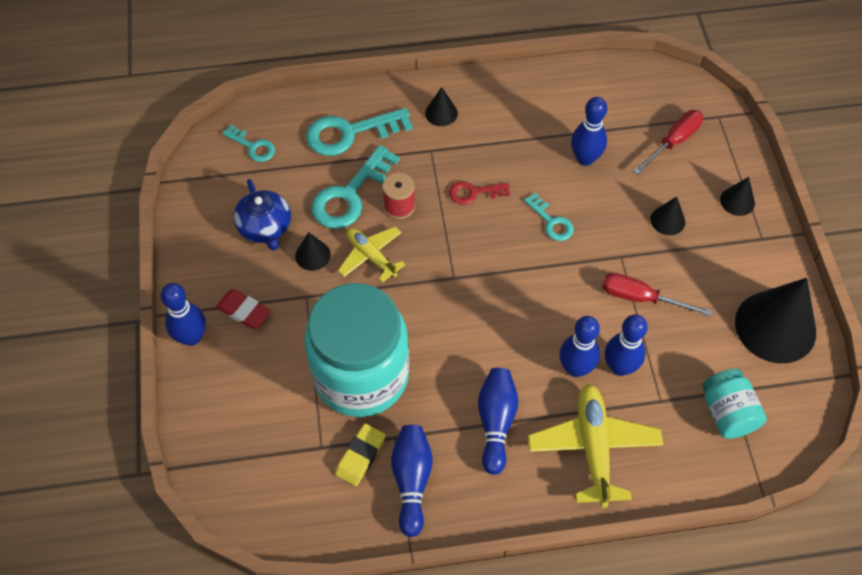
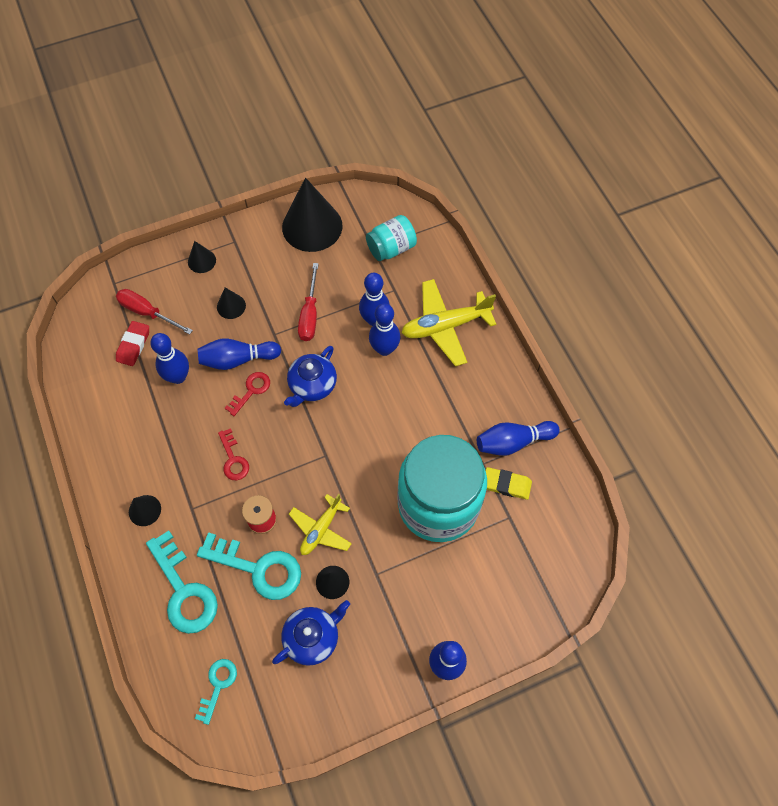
camera: 105 degrees left, 5 degrees up
(244, 311) = (406, 625): red eraser -> red eraser (133, 345)
(496, 422) = (446, 394): blue bowling pin -> blue bowling pin (237, 359)
(543, 281) = (312, 385): none -> blue teapot
(551, 221) = (251, 391): turquoise key -> red key

